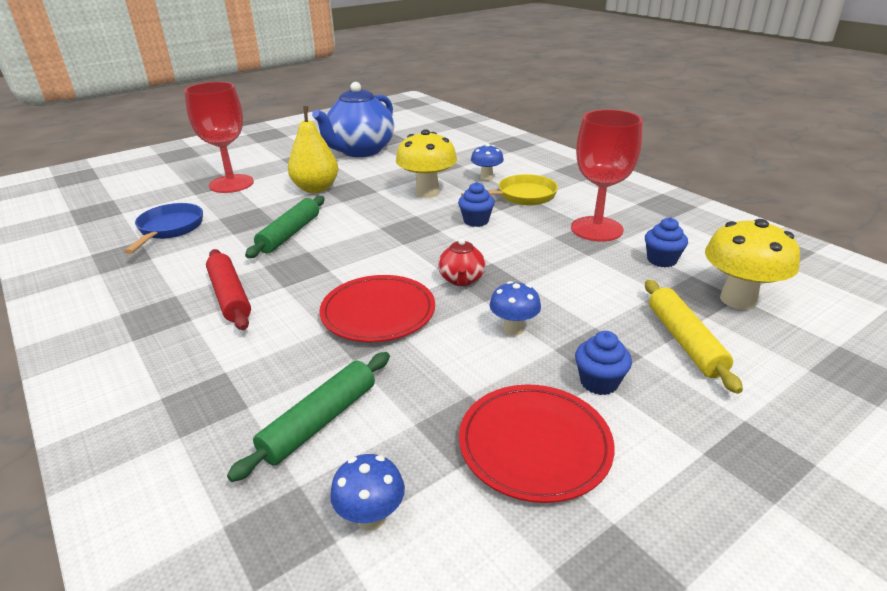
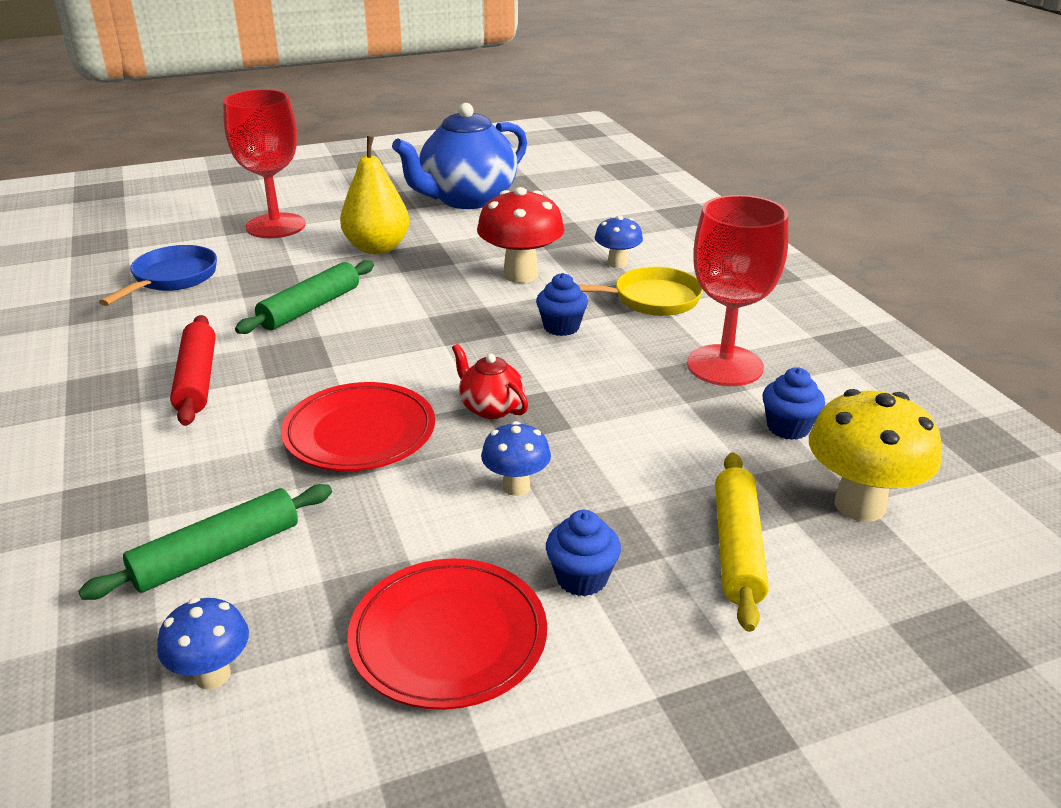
camera: 15 degrees right, 0 degrees up
(427, 192) = (521, 275): yellow mushroom -> red mushroom
(461, 280) = (490, 408): red teapot -> red teapot turned 120 degrees clockwise

